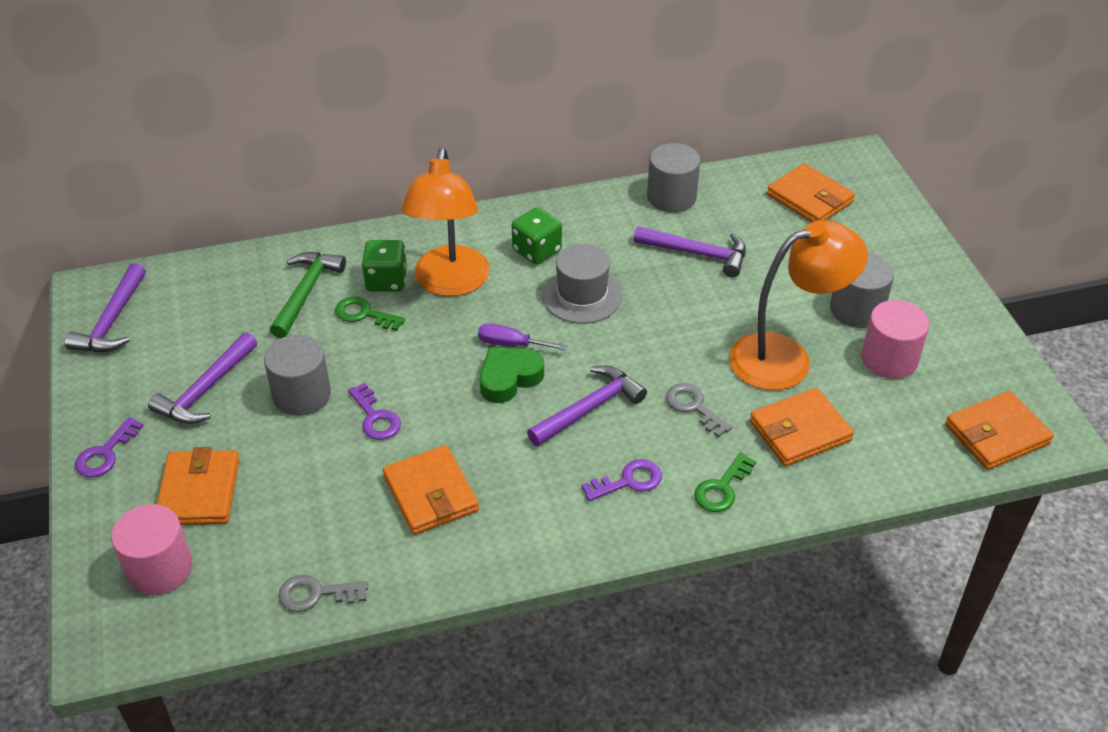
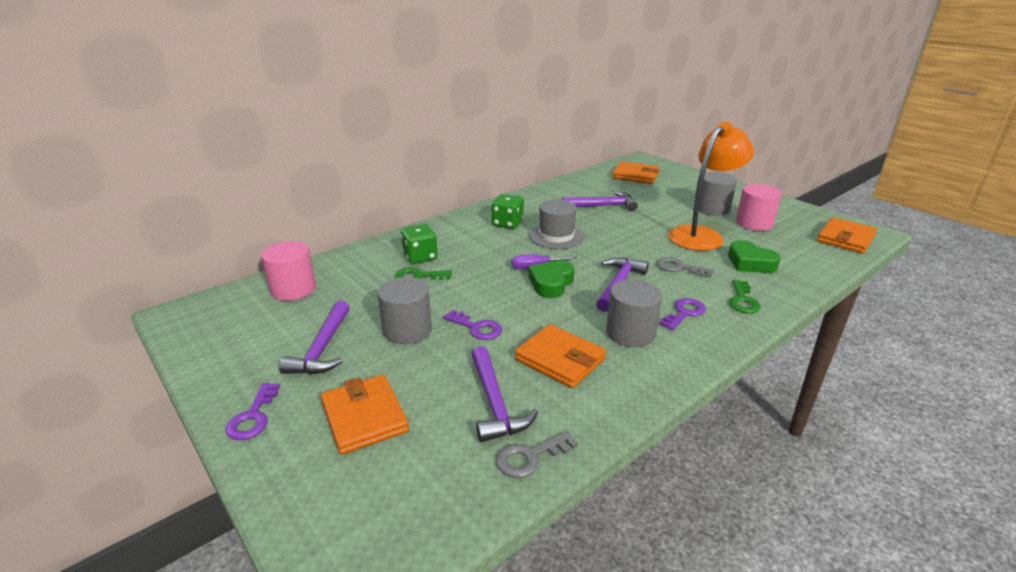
camera: 25 degrees left, 15 degrees down
(112, 321) = (208, 327): purple hammer -> purple hammer (495, 403)
(160, 568) = (366, 489): pink cylinder -> pink cylinder (293, 289)
(306, 293) = (365, 275): green hammer -> none
(449, 283) = (465, 249): orange lamp -> none
(671, 197) = (563, 188): grey cylinder -> grey cylinder (630, 333)
(800, 431) = (750, 263): orange wallet -> green heart

